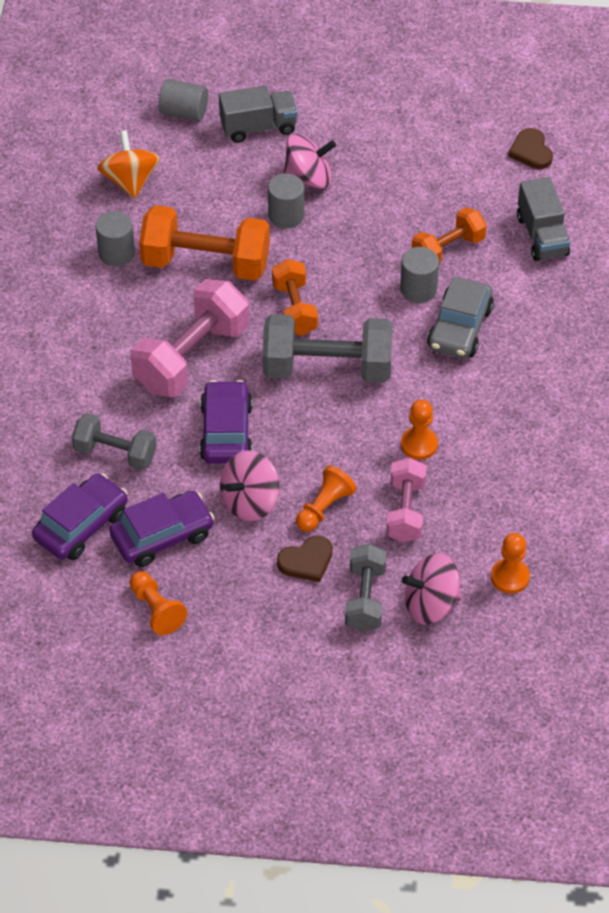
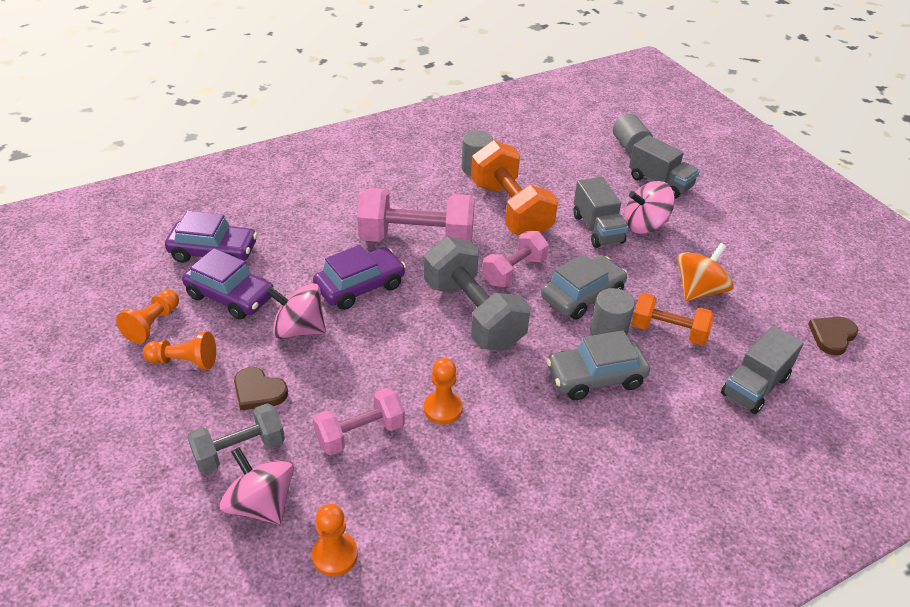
camera: 55 degrees right, 10 degrees down
(115, 453) = (294, 240): grey dumbbell -> none
(130, 181) = (544, 149): orange spinning top -> orange spinning top (699, 290)
(286, 215) = (597, 229): grey cylinder -> grey truck
(294, 309) = (514, 271): orange dumbbell -> pink dumbbell
(308, 178) = (645, 225): pink spinning top -> pink spinning top turned 120 degrees clockwise
(324, 507) = (325, 377): orange pawn -> orange pawn (184, 361)
(363, 280) = (582, 296): none -> grey car

